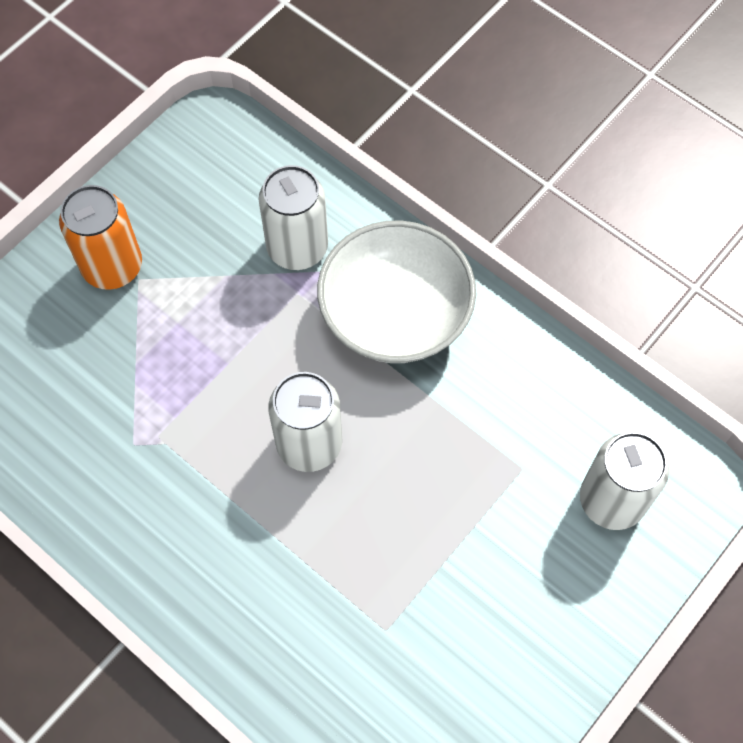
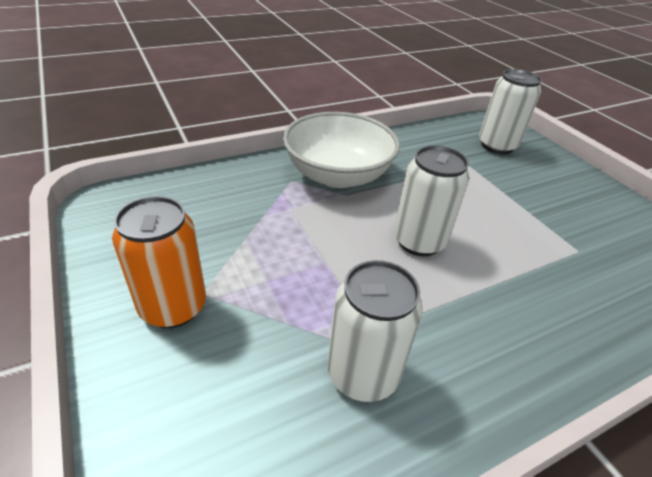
camera: 70 degrees left, 25 degrees down
(297, 248) = (252, 197): white can -> white can (363, 374)

